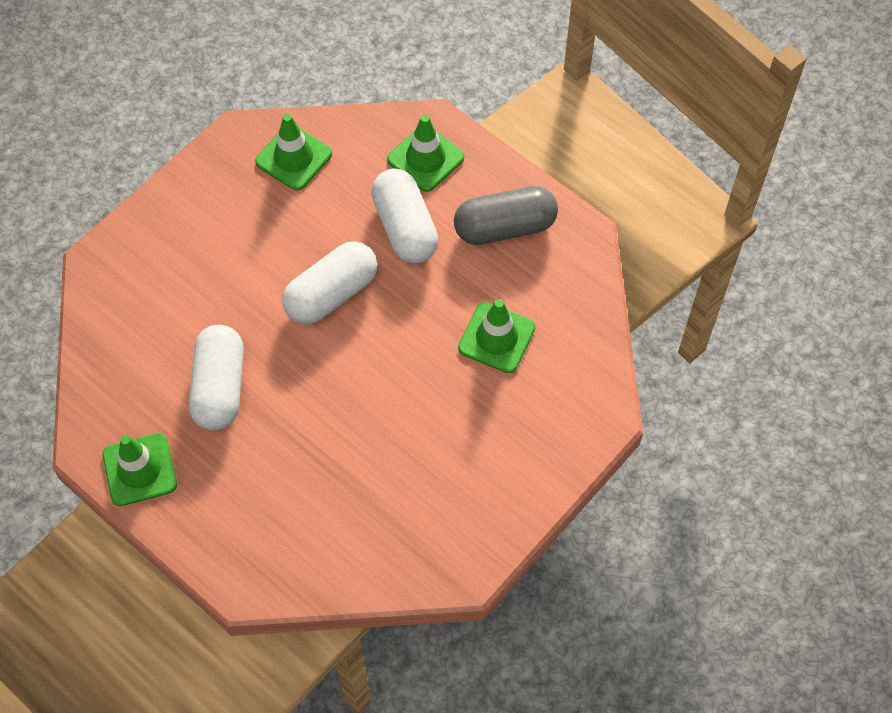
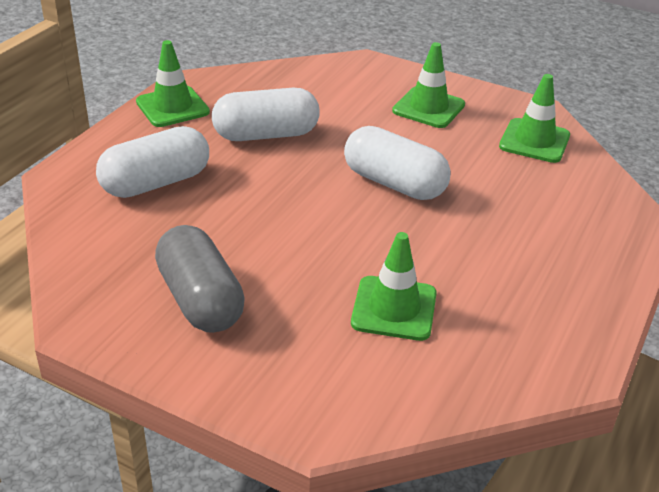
camera: 75 degrees right, 25 degrees down
(405, 227) = (500, 220): white capsule -> white capsule (156, 183)
(425, 158) = (595, 223): green traffic cone -> green traffic cone (428, 108)
(504, 227) = (547, 296): grey capsule -> grey capsule (200, 299)

